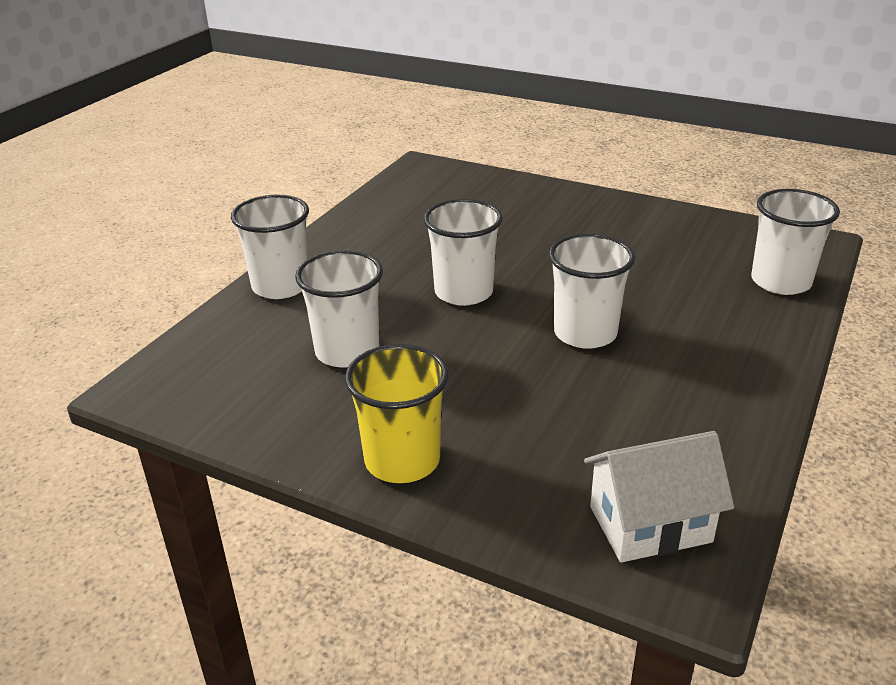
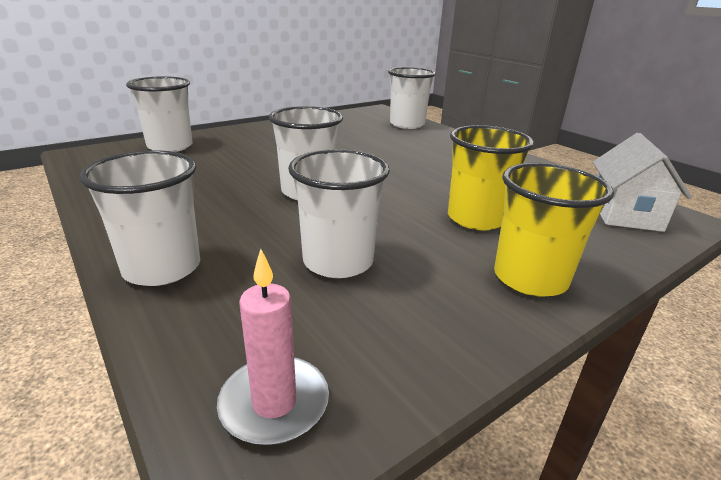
camera: 65 degrees left, 5 degrees down
(179, 381) = (274, 403): none -> pink candle
(505, 405) = (476, 218): none -> yellow cup
(585, 333) = (409, 173): white cup -> white cup (170, 146)

